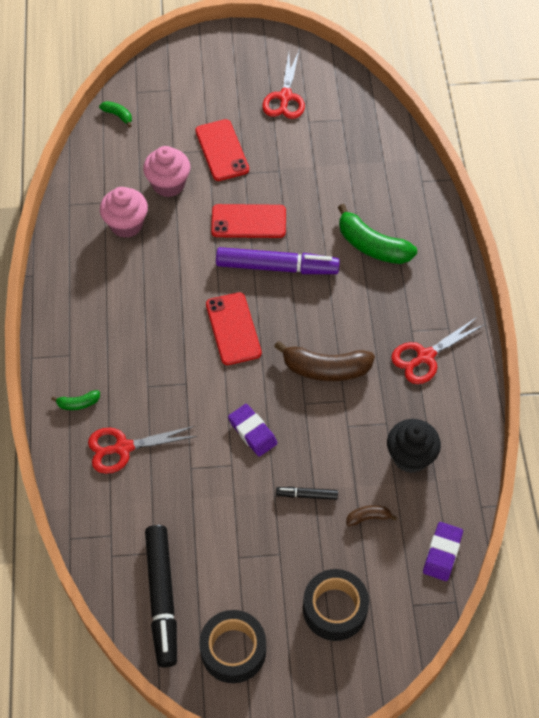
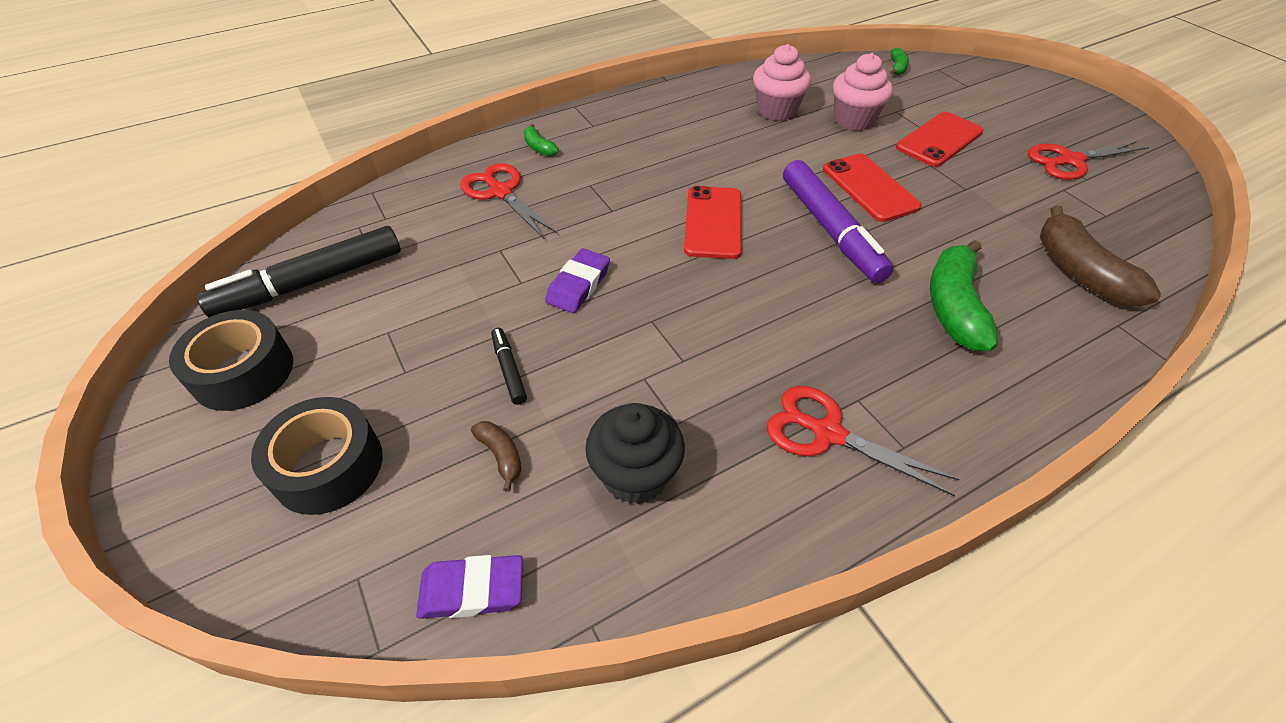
camera: 65 degrees right, 10 degrees down
(233, 329) = (713, 222): red phone -> red phone turned 45 degrees counterclockwise
(325, 369) = (719, 323): brown banana -> brown banana (1080, 272)

